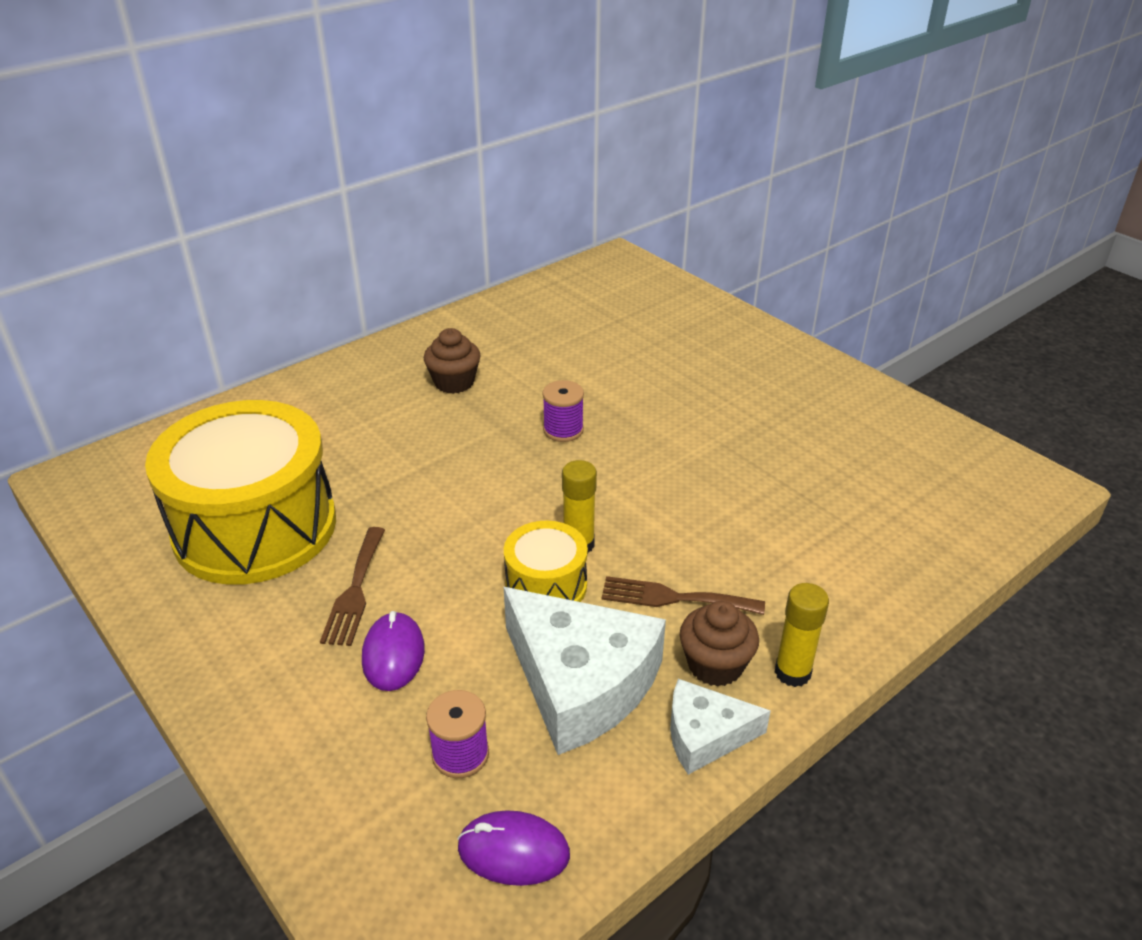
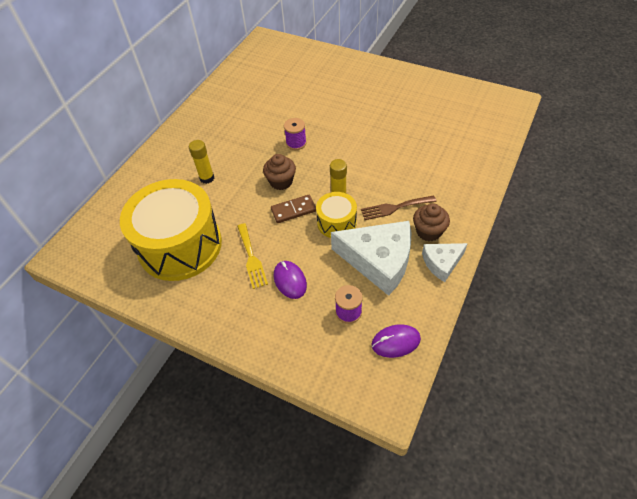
camera: 20 degrees left, 15 degrees up
(355, 591) = (251, 258): brown fork -> yellow fork
(454, 382) = (226, 135): brown cupcake -> brown cupcake (281, 181)
(483, 537) = (293, 210): none -> brown domino
(792, 672) = (461, 222): yellow glue stick -> yellow glue stick (207, 178)

